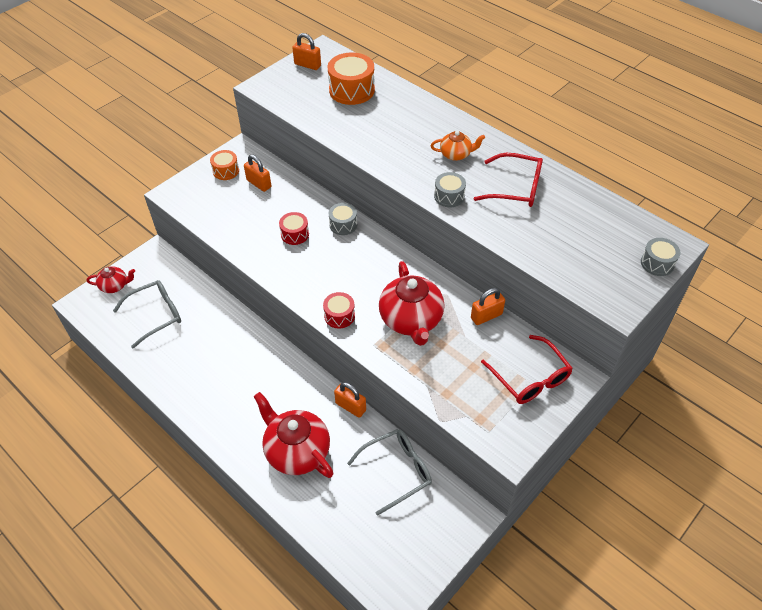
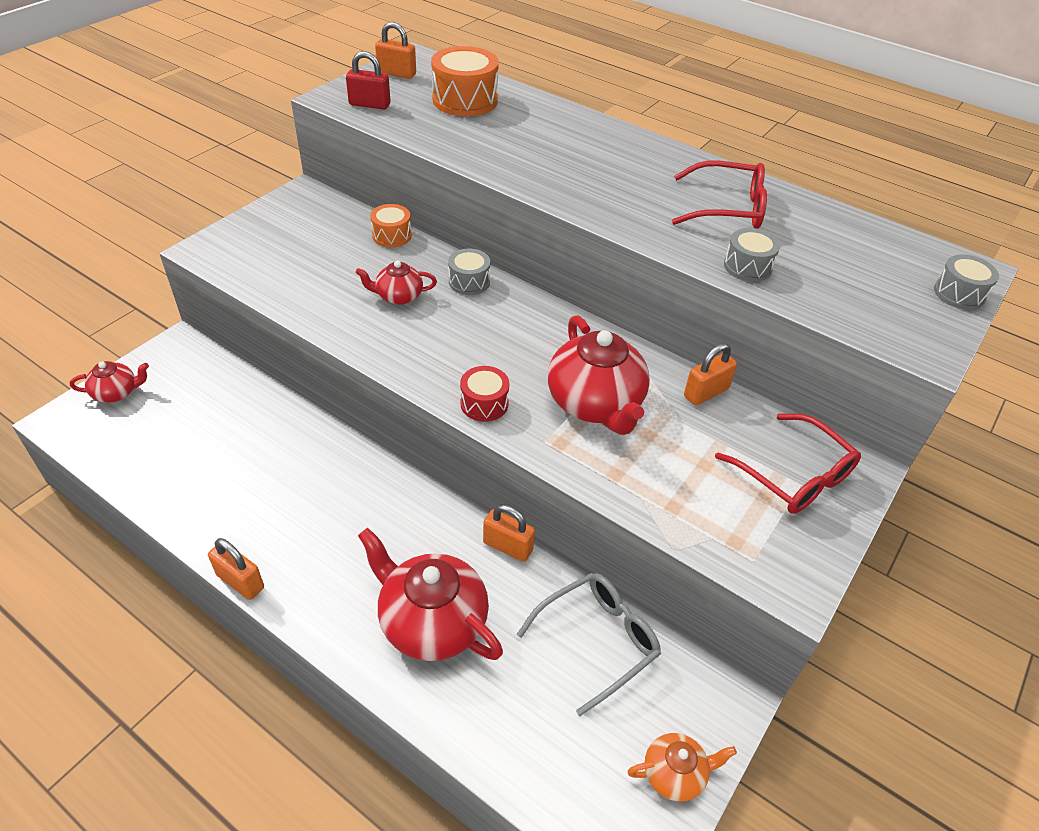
camera: 10 degrees left, 5 degrees down
(156, 315) = (185, 431): grey glasses -> none
(226, 171) = (284, 219): orange drum -> orange drum (392, 235)
(259, 183) = (336, 234): orange padlock -> orange padlock (240, 581)
(285, 93) = (369, 104): none -> red padlock
(295, 234) = (398, 296): red drum -> red teapot
(449, 196) = (635, 220): grey drum -> grey drum (747, 266)
(456, 154) = (631, 170): orange teapot -> orange teapot (675, 773)

